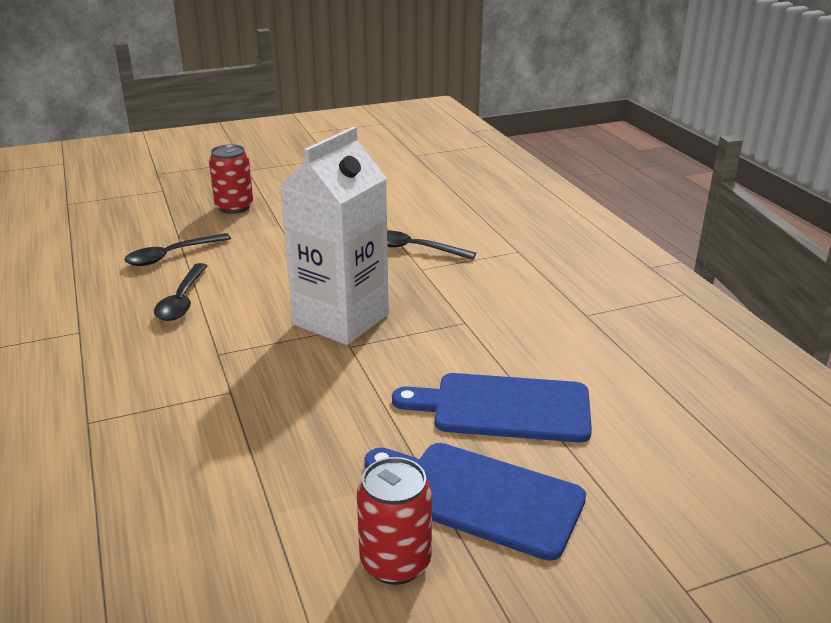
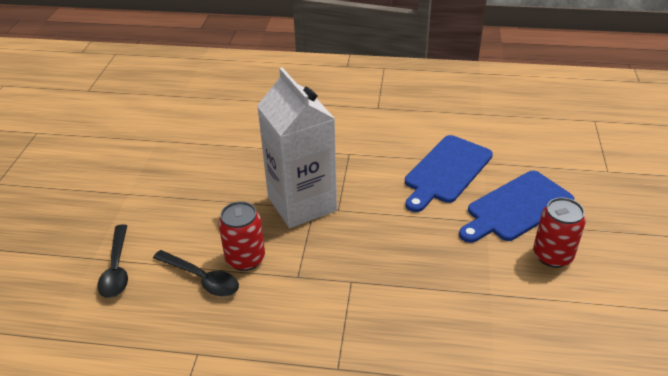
camera: 60 degrees left, 10 degrees up
(234, 207) = (65, 210): red can -> red can (245, 259)
(415, 249) = (238, 141): black spoon -> none

